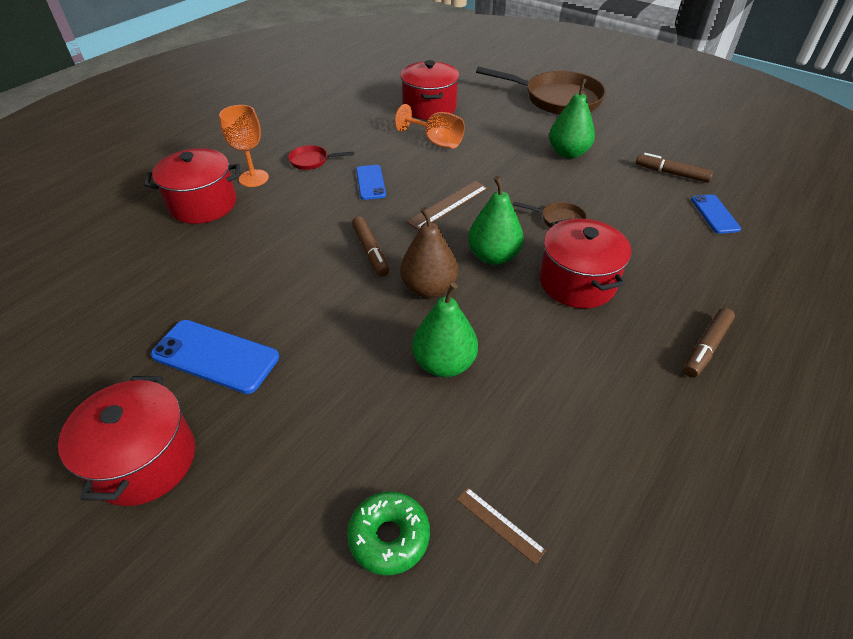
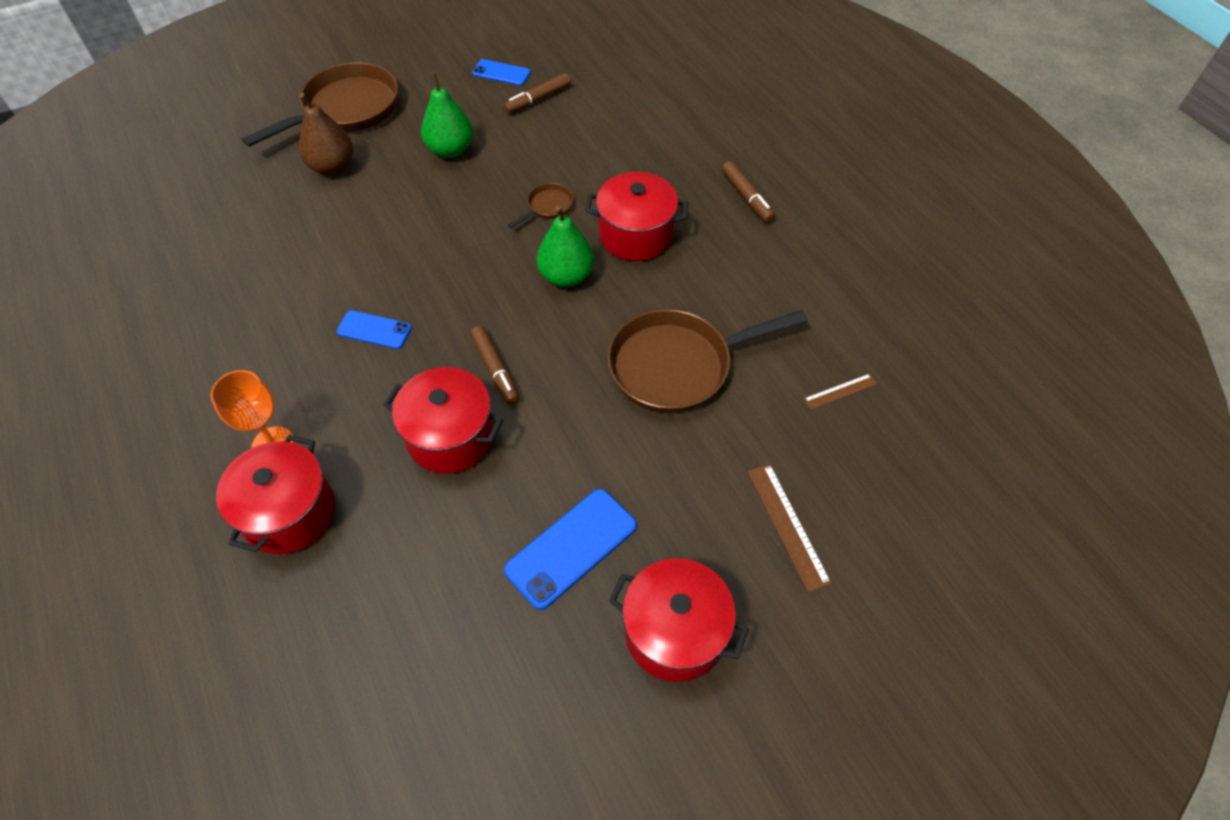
camera: 65 degrees left, 10 degrees up
(312, 161) = (283, 373): red pan -> none
(370, 251) = (495, 369): brown marker -> brown marker turned 60 degrees clockwise
(389, 537) = (824, 463): green donut -> none
(429, 107) = (262, 221): red pot -> red pot (450, 437)
(429, 288) = (579, 342): brown pear -> brown pear (332, 167)
(436, 142) = (341, 243): orange goblet -> none
(444, 363) = (677, 366): green pear -> brown pan
(448, 205) = (465, 278): brown ruler -> brown ruler (788, 525)
(714, 214) = (610, 106): blue phone -> blue phone (501, 73)

